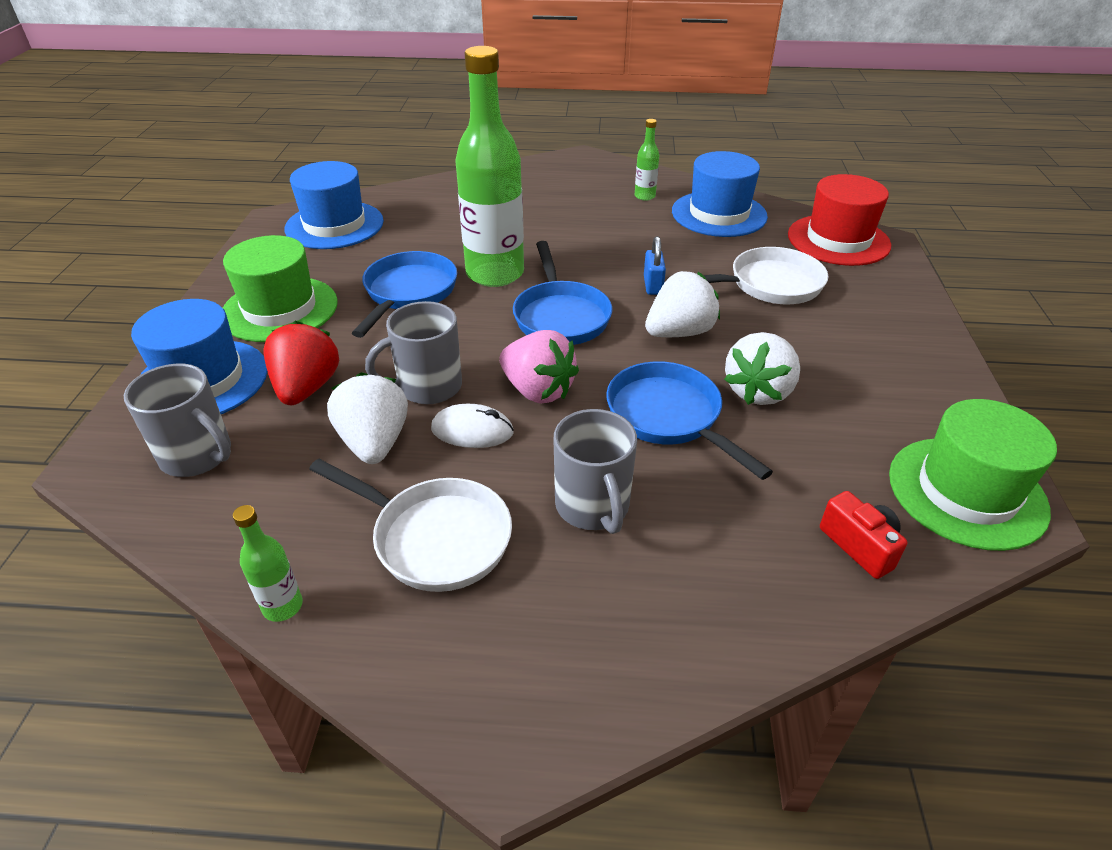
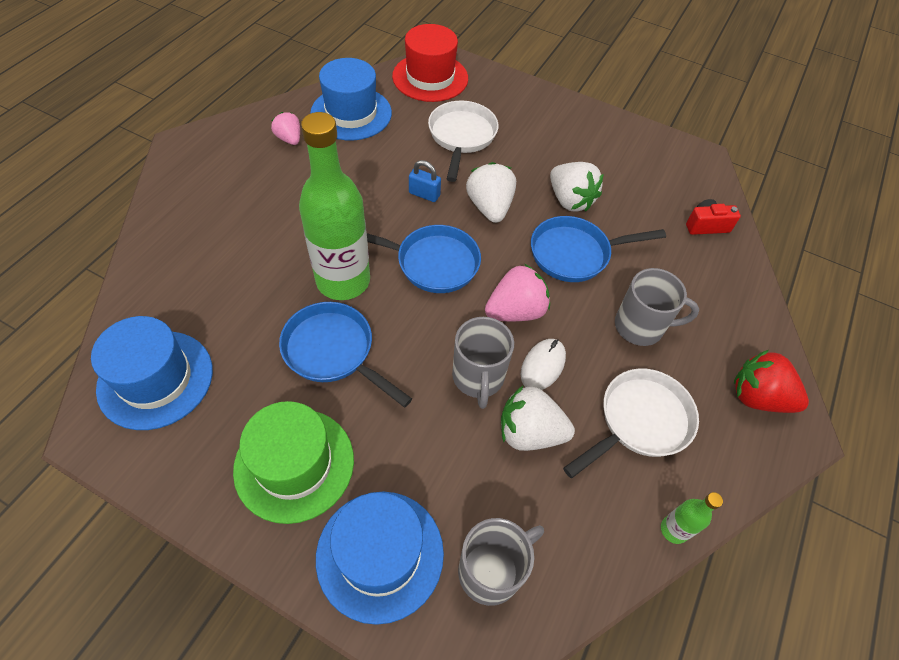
camera: 70 degrees left, 15 degrees up
(306, 388) = (437, 466): red strawberry -> red strawberry (758, 397)
(644, 196) = (289, 139): green bottle -> pink strawberry
(966, 492) = (683, 165): green hat -> none

